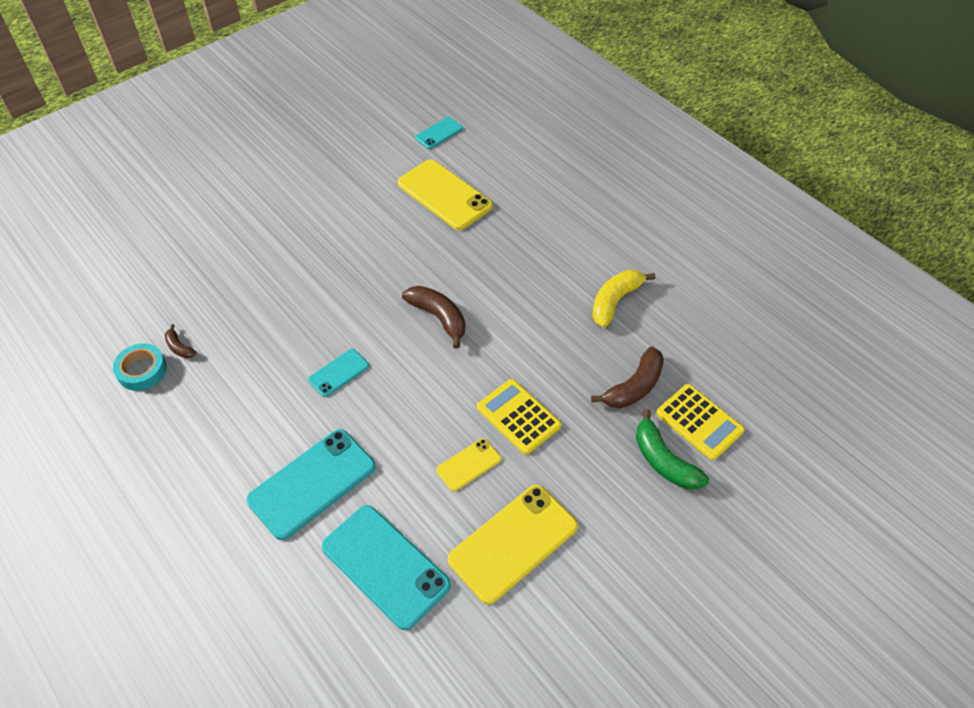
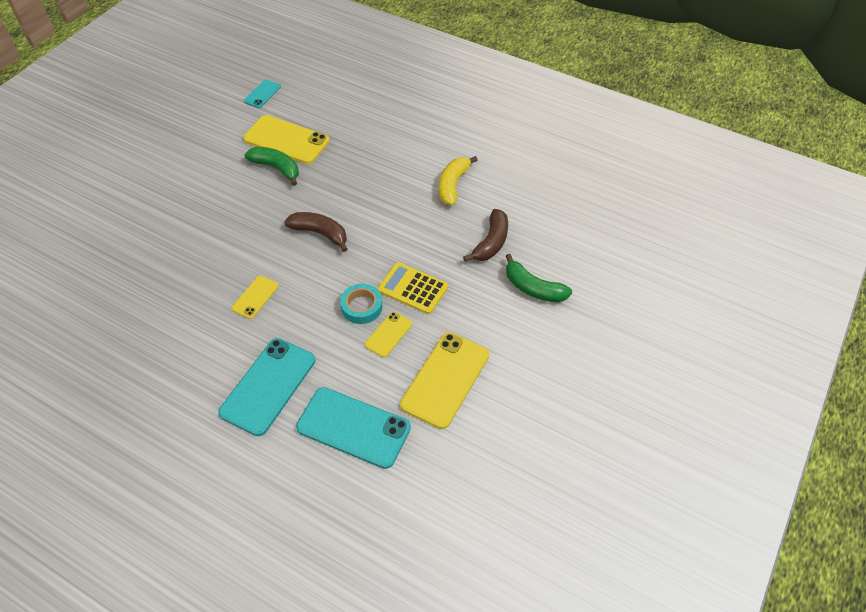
camera: 20 degrees left, 0 degrees up
(142, 370) = (82, 343): turquoise tape -> turquoise tape (361, 307)
(179, 347) = (108, 316): brown banana -> none
(338, 373) = (255, 297): turquoise phone -> yellow phone
(420, 226) = (276, 168): none -> green banana
(699, 422) = (548, 253): yellow calculator -> none

